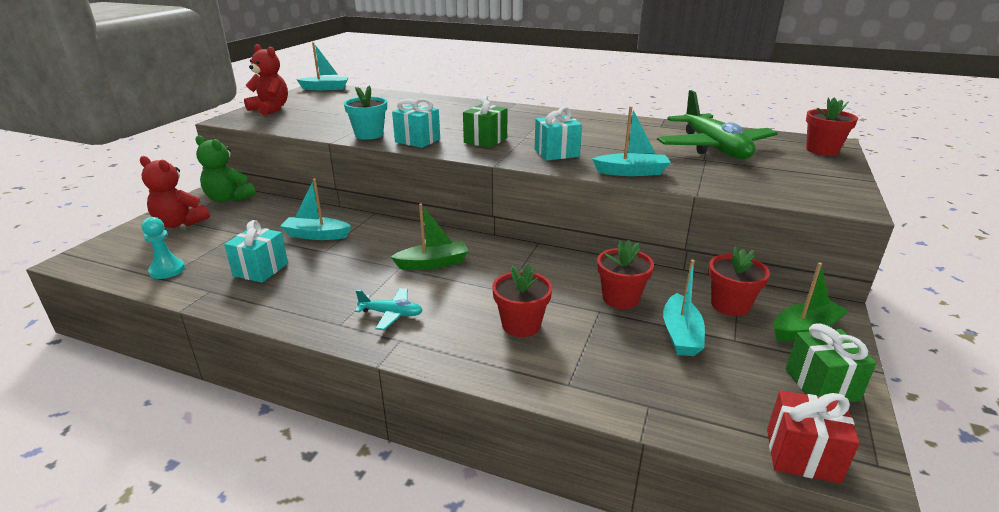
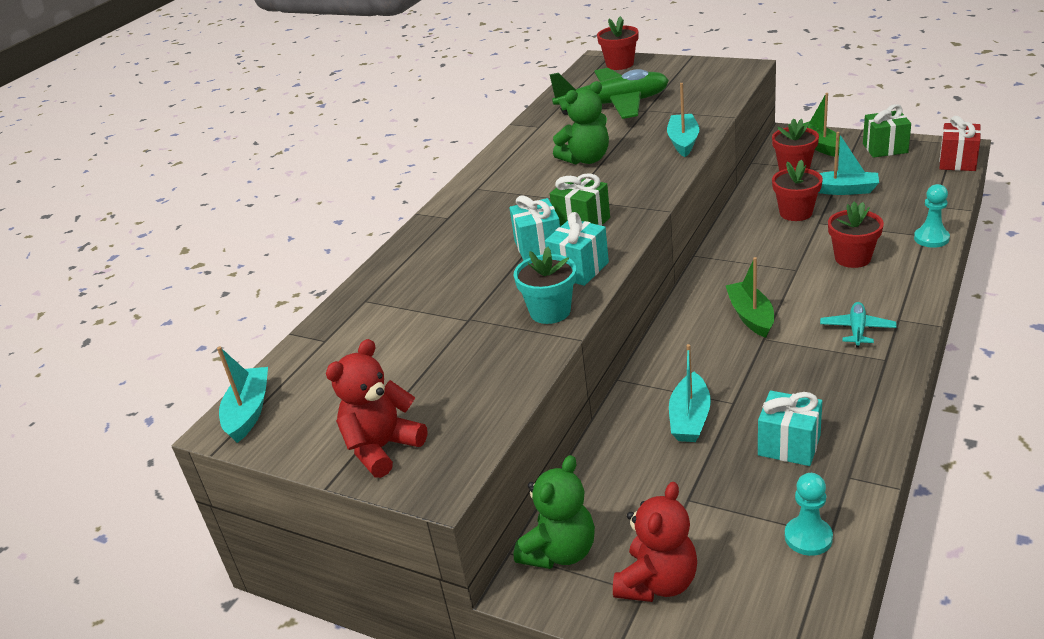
camera: 80 degrees left, 5 degrees up
(556, 153) = (628, 178): turquoise gift -> turquoise gift (538, 247)
(560, 388) = (931, 238): none -> turquoise pawn
(595, 140) = (586, 159): none -> green teddy bear

